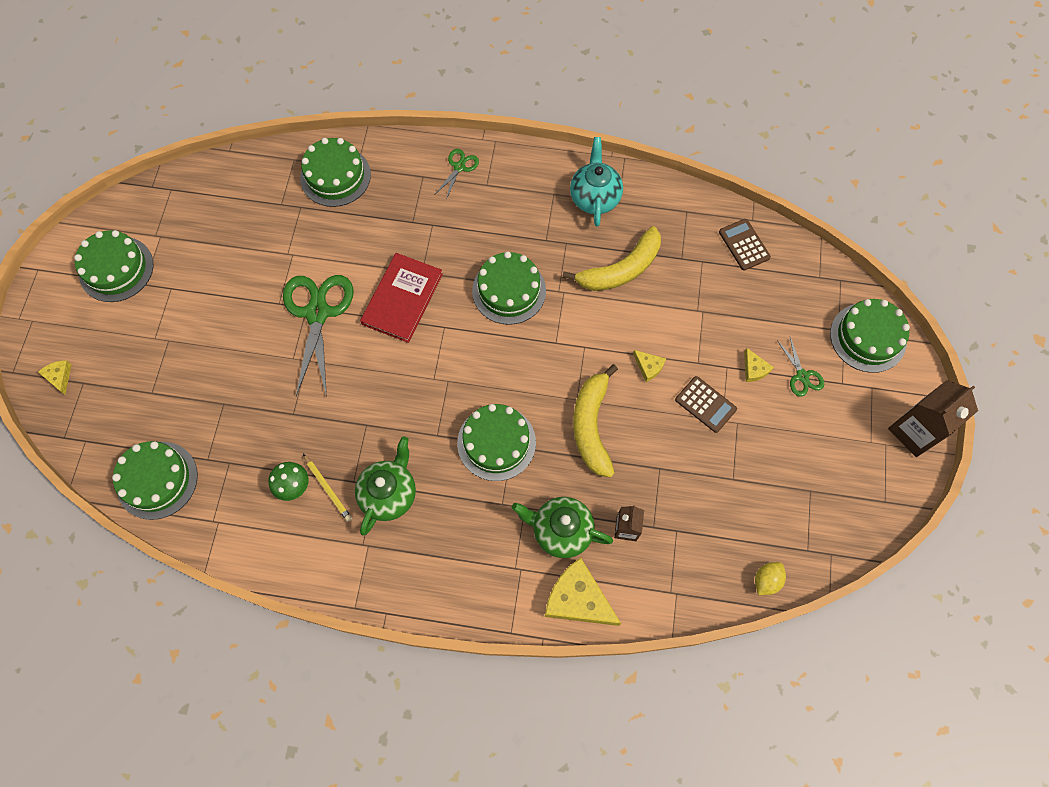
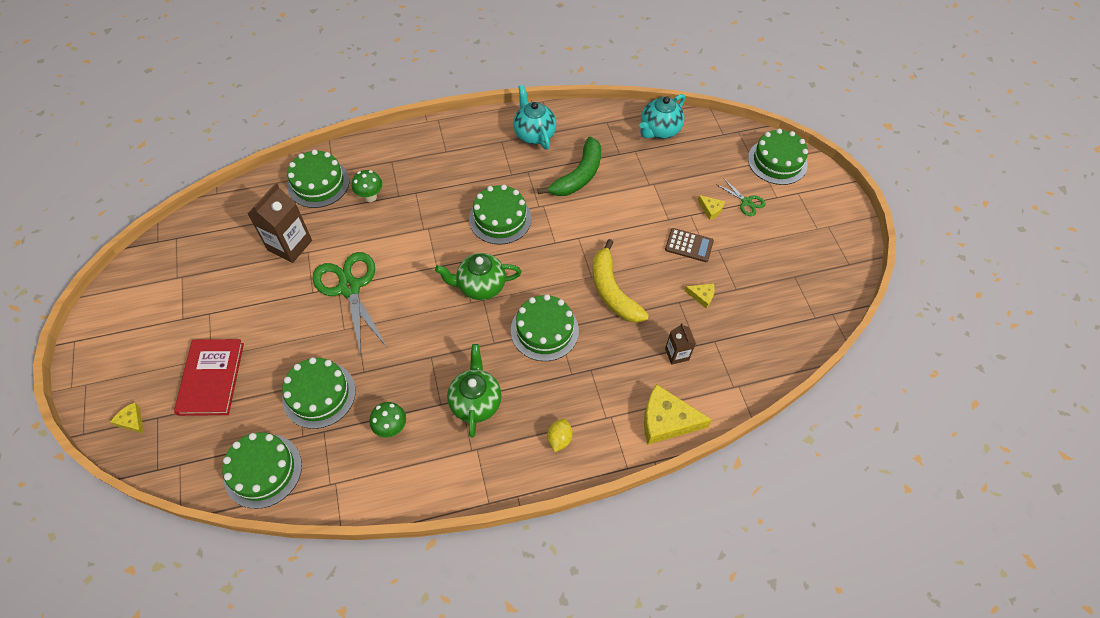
camera: 25 degrees left, 10 degrees down
(116, 269) = (151, 315): green cake -> green cake (319, 394)
(328, 489) = (421, 418): yellow pencil -> none
(382, 212) = (370, 197): none -> green mushroom
(402, 299) = (417, 253): red book -> red book (211, 378)
(459, 167) = (418, 146): green scissors -> none
(561, 531) = (628, 375): green teapot -> green teapot (480, 286)
(621, 269) = (578, 176): yellow banana -> green banana
(648, 367) = (634, 234): yellow cheese -> yellow cheese (702, 296)
(744, 245) = (659, 130): brown calculator -> turquoise teapot
(766, 580) = (798, 350): yellow lemon -> yellow lemon (559, 439)
(914, 431) = (842, 211): brown carton -> brown carton (290, 245)

